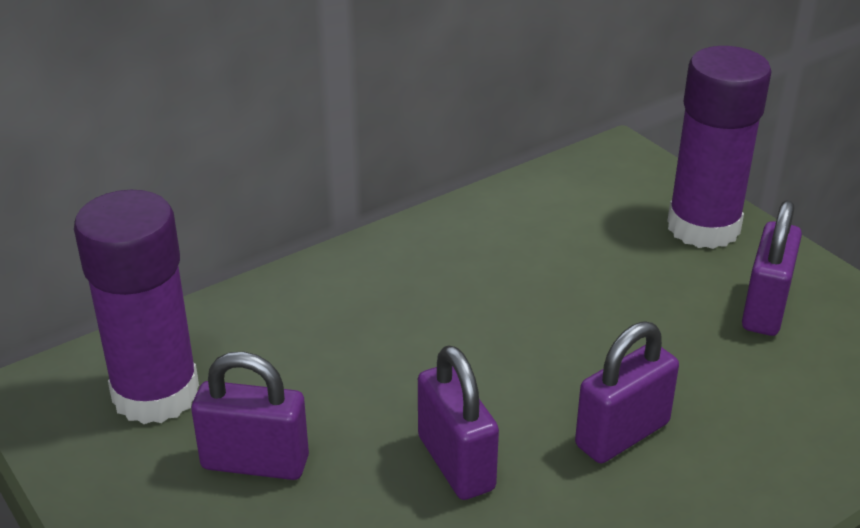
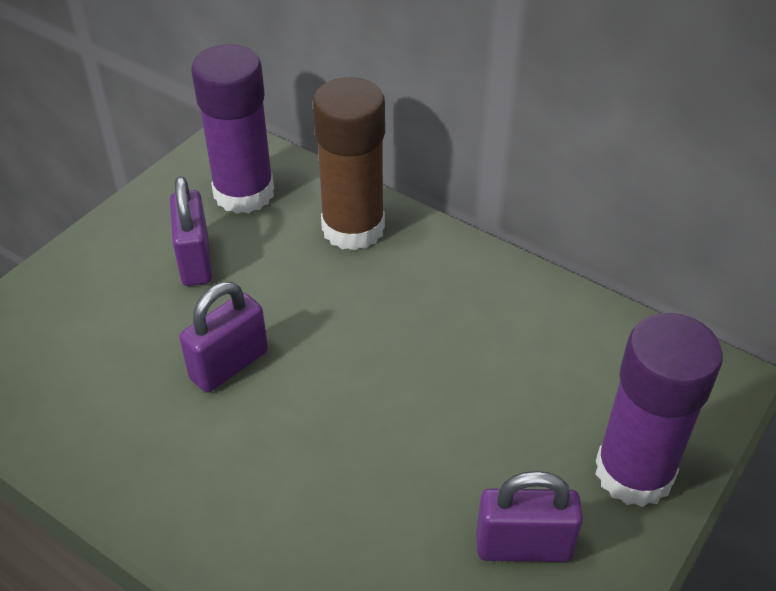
camera: 70 degrees right, 10 degrees up
(289, 316) = (353, 228): none -> brown glue stick
(622, 434) = (297, 462): purple padlock -> none

